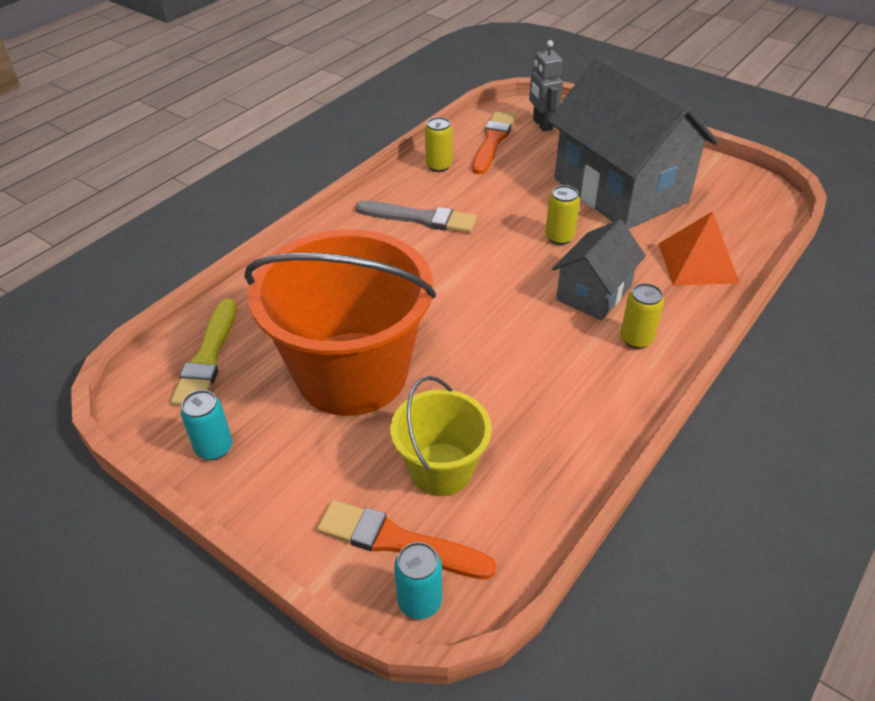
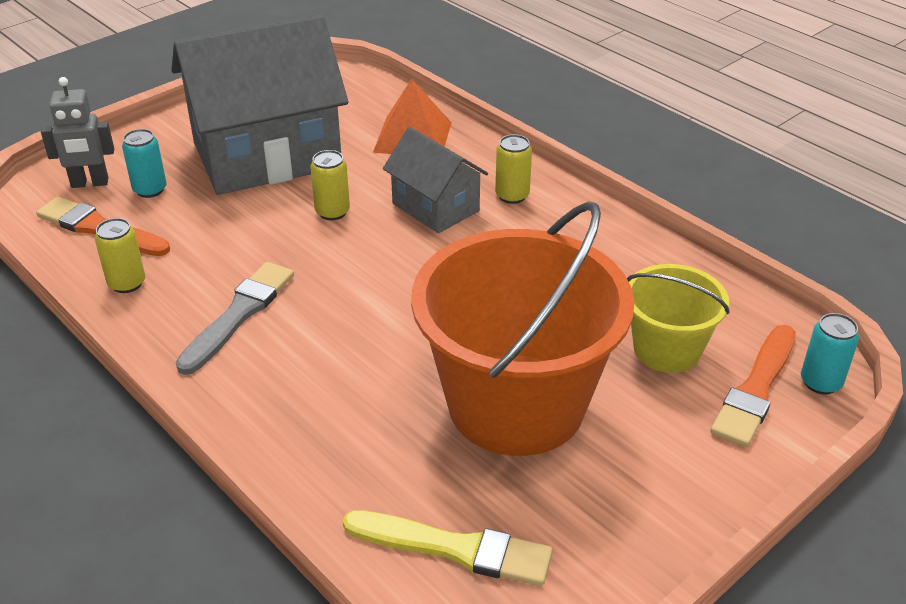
camera: 80 degrees left, 5 degrees down
(214, 448) = (621, 540): turquoise can -> turquoise can (150, 190)

